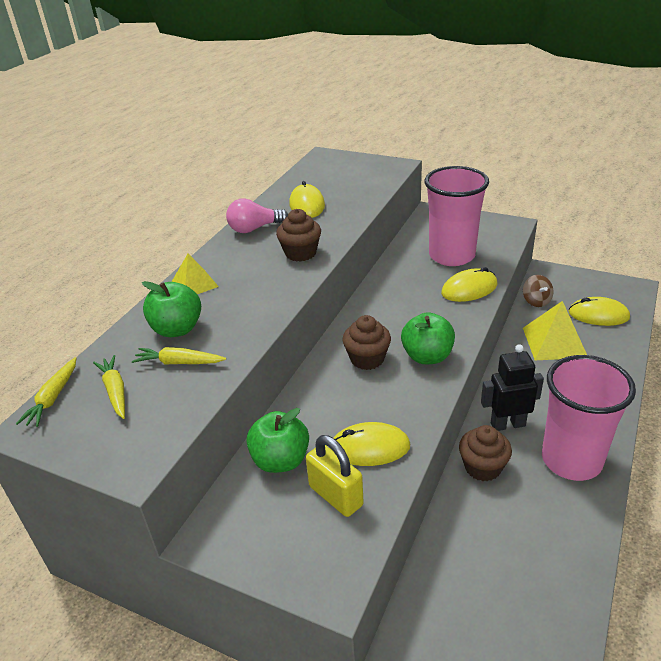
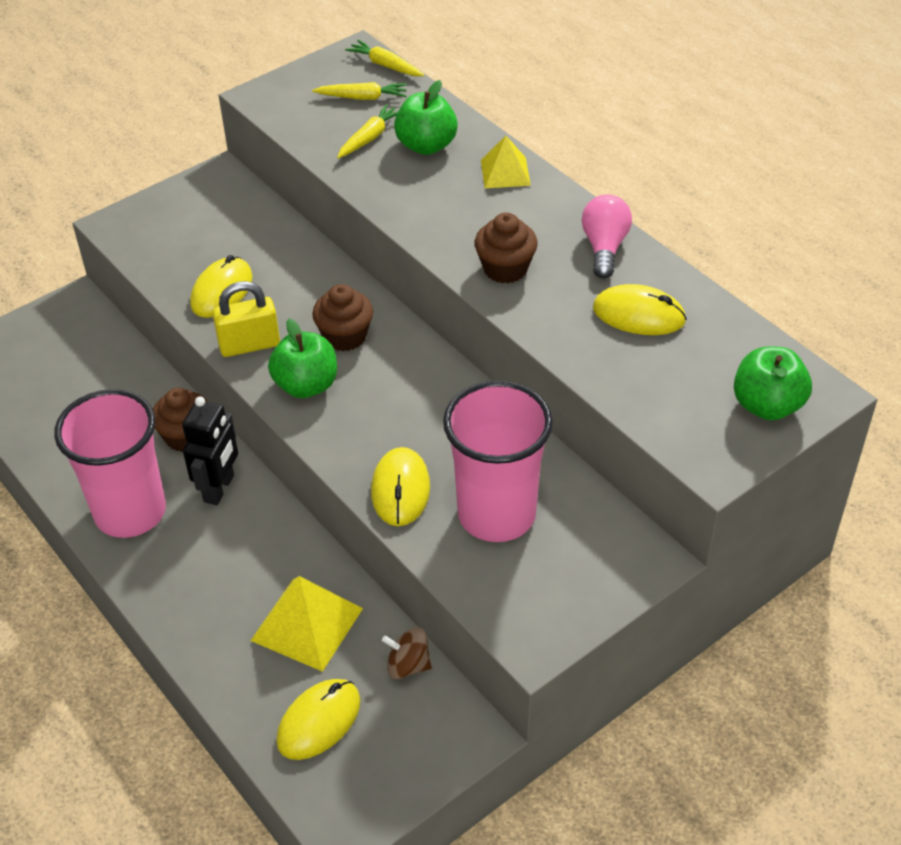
camera: 115 degrees right, 10 degrees up
(280, 460) = (260, 232): green apple -> green apple (767, 405)
(336, 496) = (191, 252): yellow padlock -> yellow padlock (249, 345)

